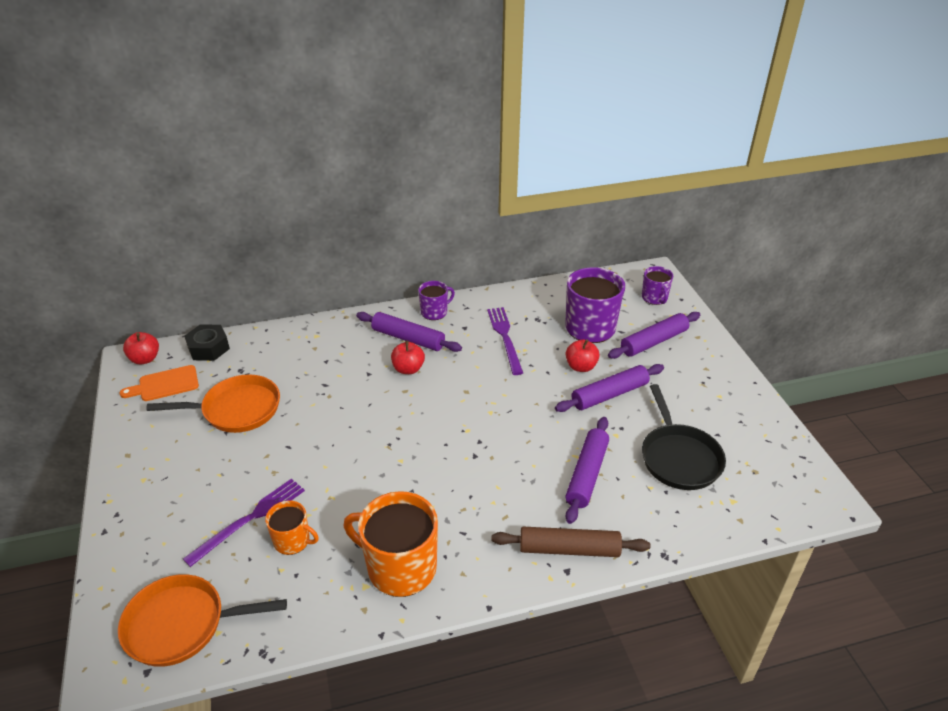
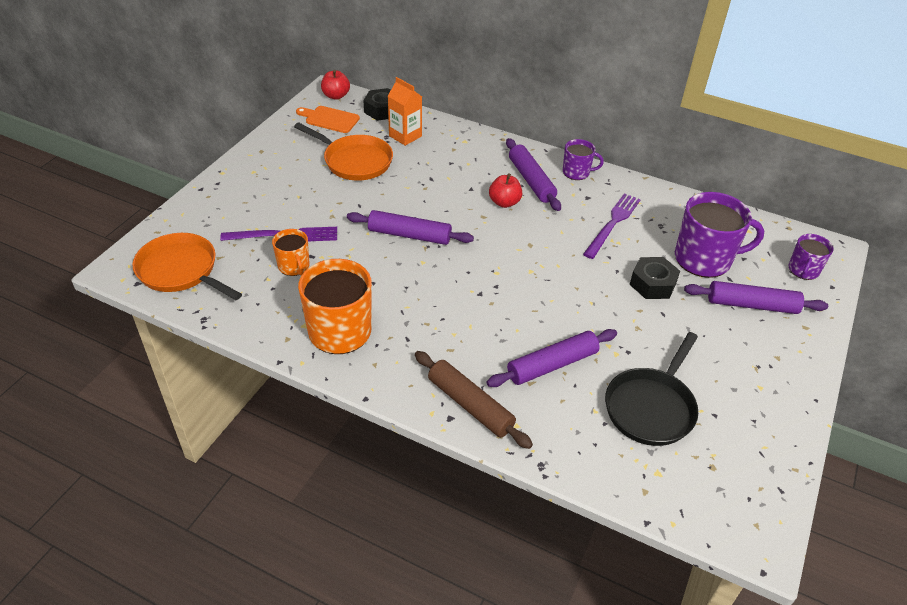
camera: 40 degrees right, 5 degrees up
(258, 360) = (405, 136): none -> orange carton
(581, 367) = (652, 284): red apple -> black nut
(609, 395) = (650, 320): purple rolling pin -> purple rolling pin (409, 235)

